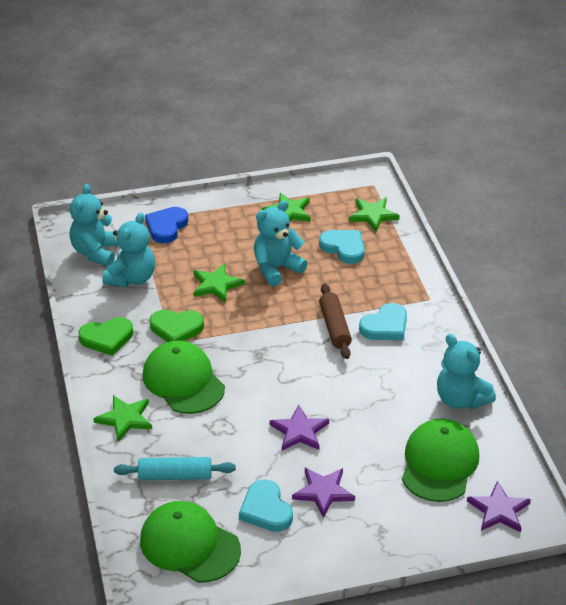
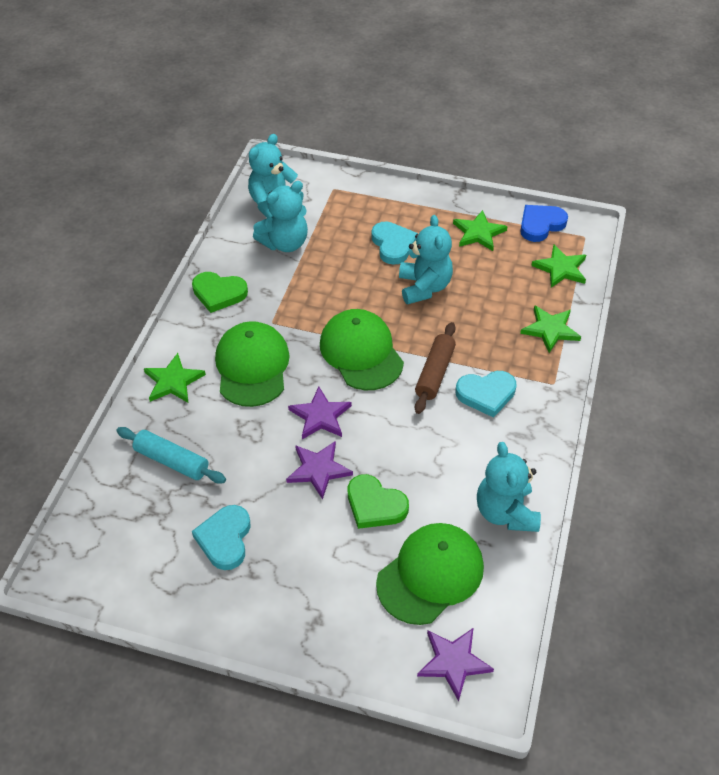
camera: 30 degrees right, 10 degrees up
(166, 227) = (353, 204): blue heart -> blue heart (540, 225)
(176, 328) = (286, 310): green heart -> green heart (375, 505)
(189, 545) = (130, 540): green cap -> green cap (361, 352)
(216, 285) = (355, 281): green star -> green star (550, 330)
(276, 268) = (424, 287): turquoise teddy bear -> turquoise teddy bear turned 90 degrees clockwise
(323, 492) = (292, 548): purple star -> purple star (320, 416)
(344, 248) = (506, 292): turquoise heart -> turquoise heart (393, 245)

